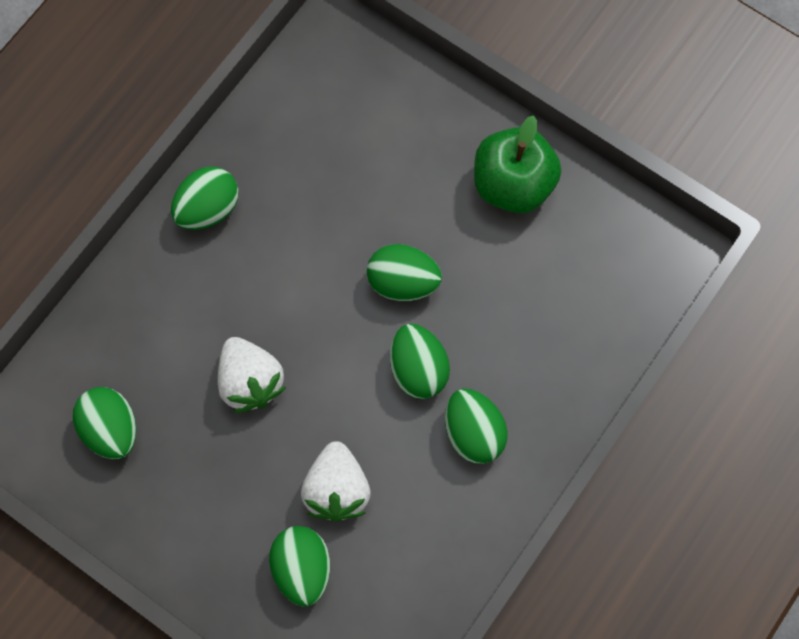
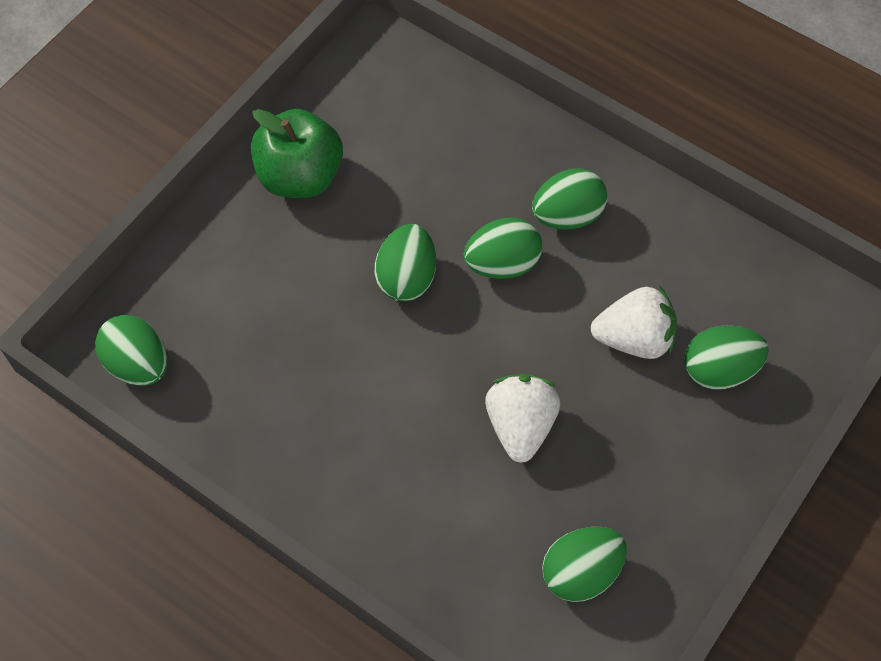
camera: 90 degrees left, 10 degrees down
(208, 209) = (314, 477): green egg -> green egg (138, 364)
(250, 381) = (520, 425): white strawberry -> white strawberry turned 60 degrees counterclockwise

